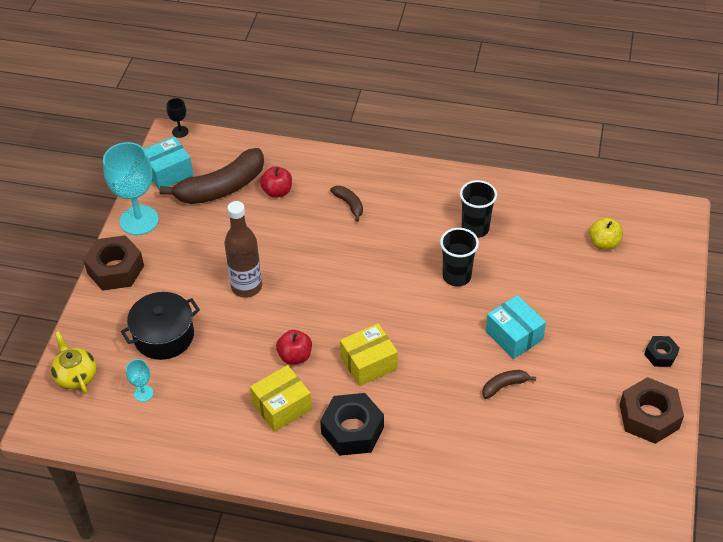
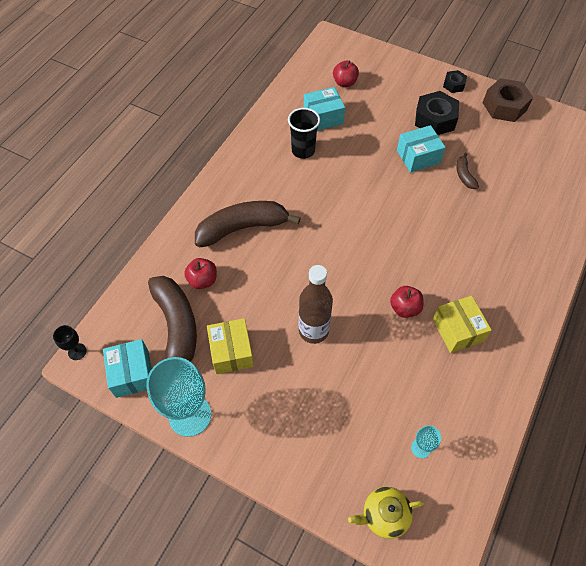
camera: 75 degrees left, 10 degrees up
(115, 269) = (251, 451): brown nut -> none
(164, 336) = (354, 416): black pot -> none
(349, 204) = (242, 228): brown banana -> brown banana, size x2.20
(352, 430) = (490, 283): black nut -> black nut (435, 119)
(369, 363) = (424, 255): yellow box -> yellow box (231, 352)
(456, 276) = (349, 175): black cup -> none
(535, 235) = (323, 117): none -> turquoise box
(604, 243) = (344, 83): yellow apple -> red apple

